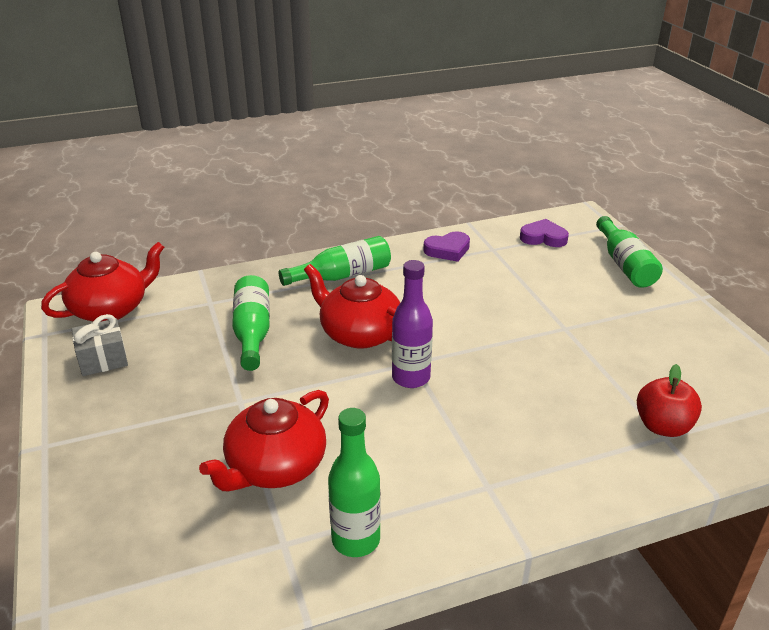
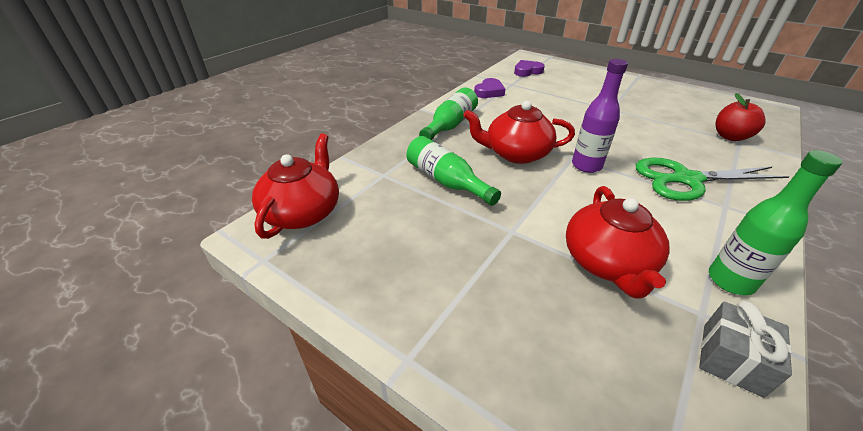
camera: 35 degrees left, 5 degrees up
(103, 359) = (354, 254): grey gift -> grey gift (731, 359)
(496, 442) = (686, 180): none -> green scissors
(624, 264) = (584, 72): green bottle -> none

